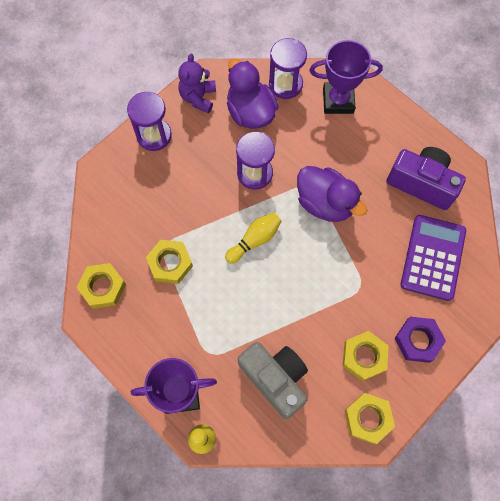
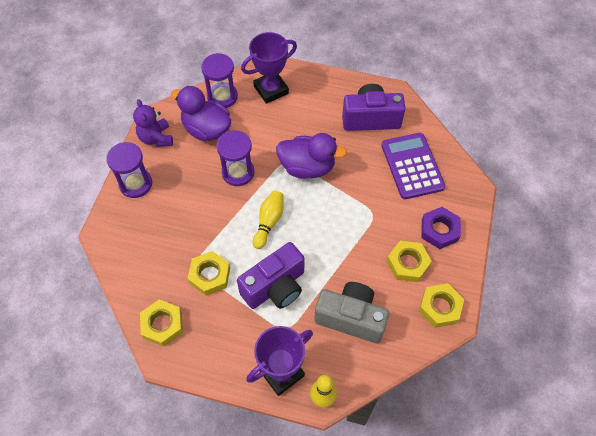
camera: 30 degrees left, 10 degrees down
(223, 308) = (275, 287): none -> purple camera

